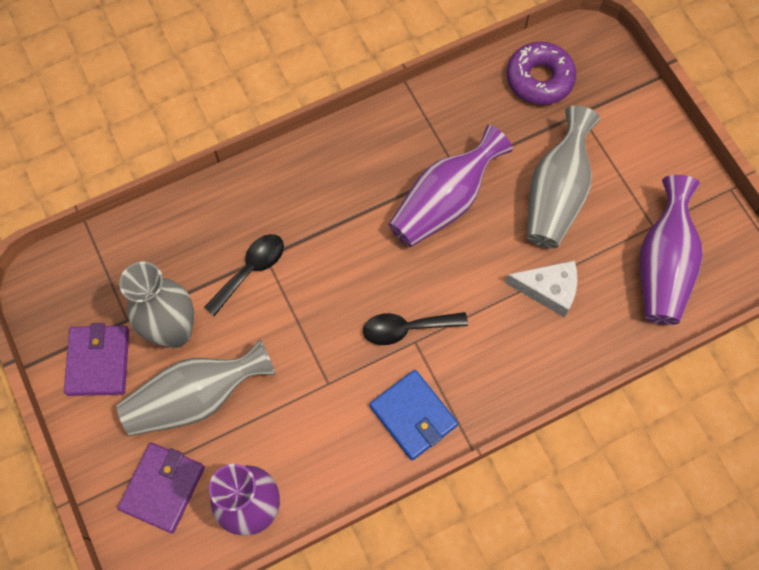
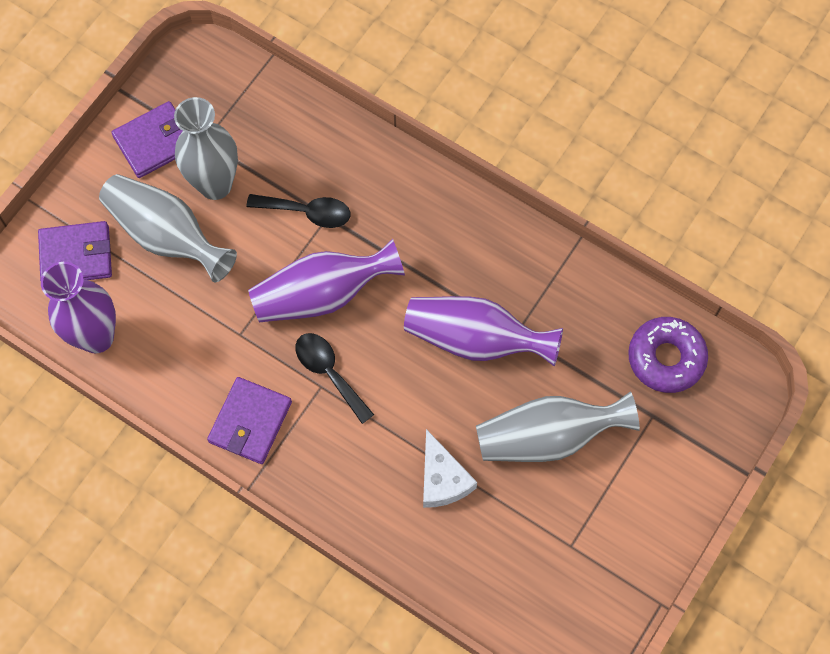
camera: 60 degrees right, 0 degrees up
(413, 416) = (250, 422): blue wallet -> purple wallet
(663, 265) = (533, 575): purple vase -> purple vase (322, 294)

